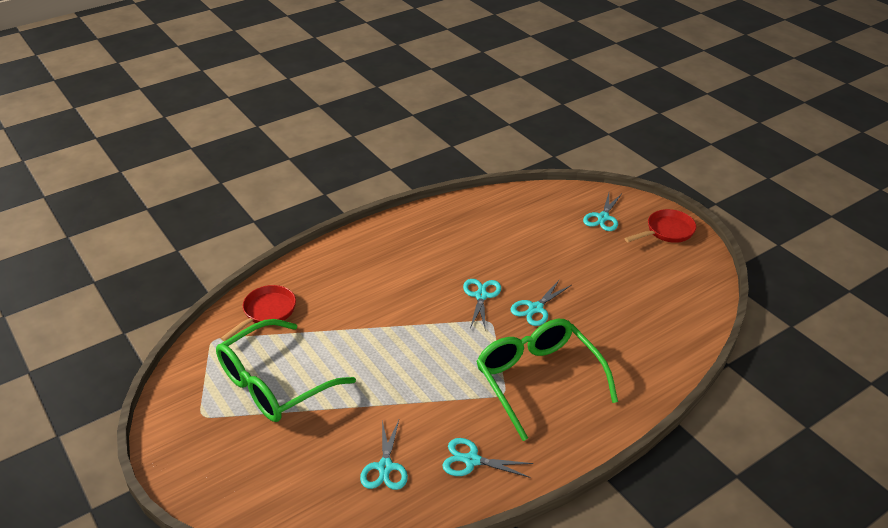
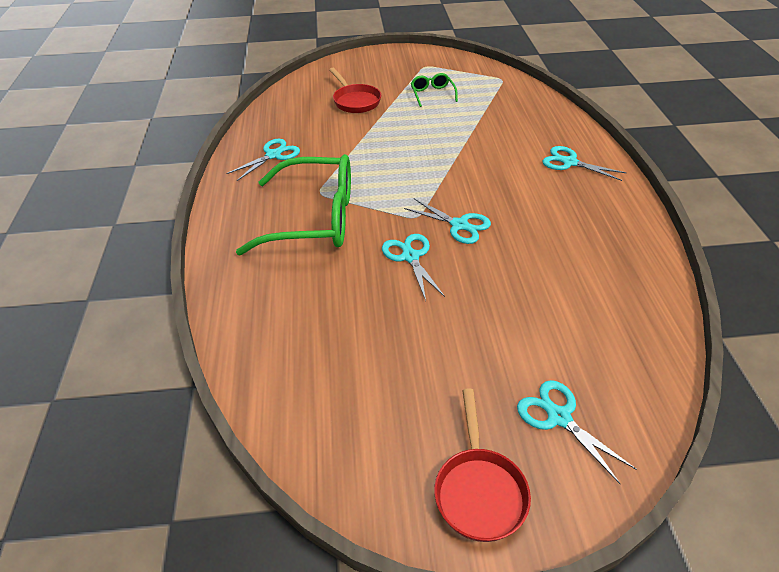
camera: 120 degrees right, 5 degrees up
(266, 312) = (520, 104): red pan -> red pan (355, 101)
(274, 384) = (432, 94): green glasses -> green glasses, size x0.43
(385, 467) = (309, 119): turquoise scissors -> turquoise scissors (569, 162)

